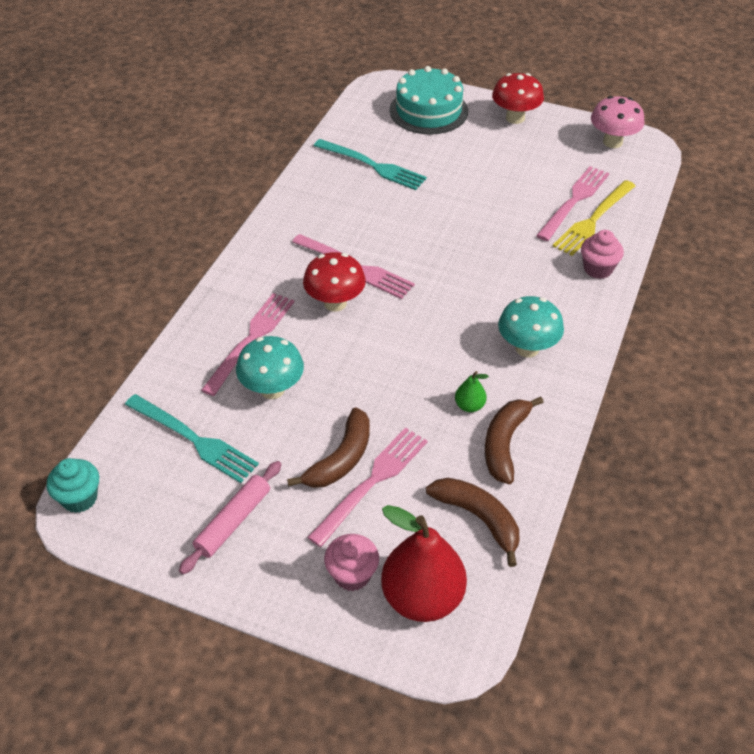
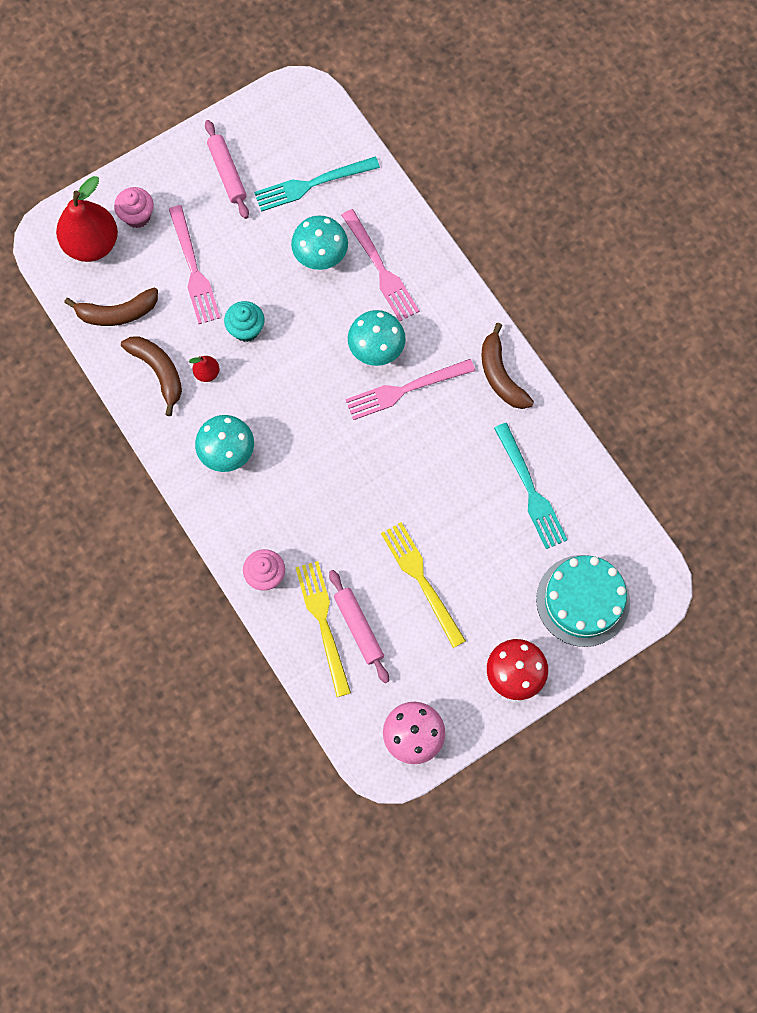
camera: 125 degrees right, 25 degrees up
(79, 498) = (313, 97): turquoise cupcake -> turquoise cupcake (246, 329)
(335, 303) = (376, 349): red mushroom -> turquoise mushroom
(341, 459) = (226, 262): brown banana -> brown banana (500, 375)
(373, 166) = (530, 490): turquoise fork -> turquoise fork turned 90 degrees counterclockwise
(469, 406) = (207, 373): green pear -> red pear
(502, 187) = (421, 580): none -> yellow fork
(574, 201) = (358, 627): pink fork -> pink rolling pin

